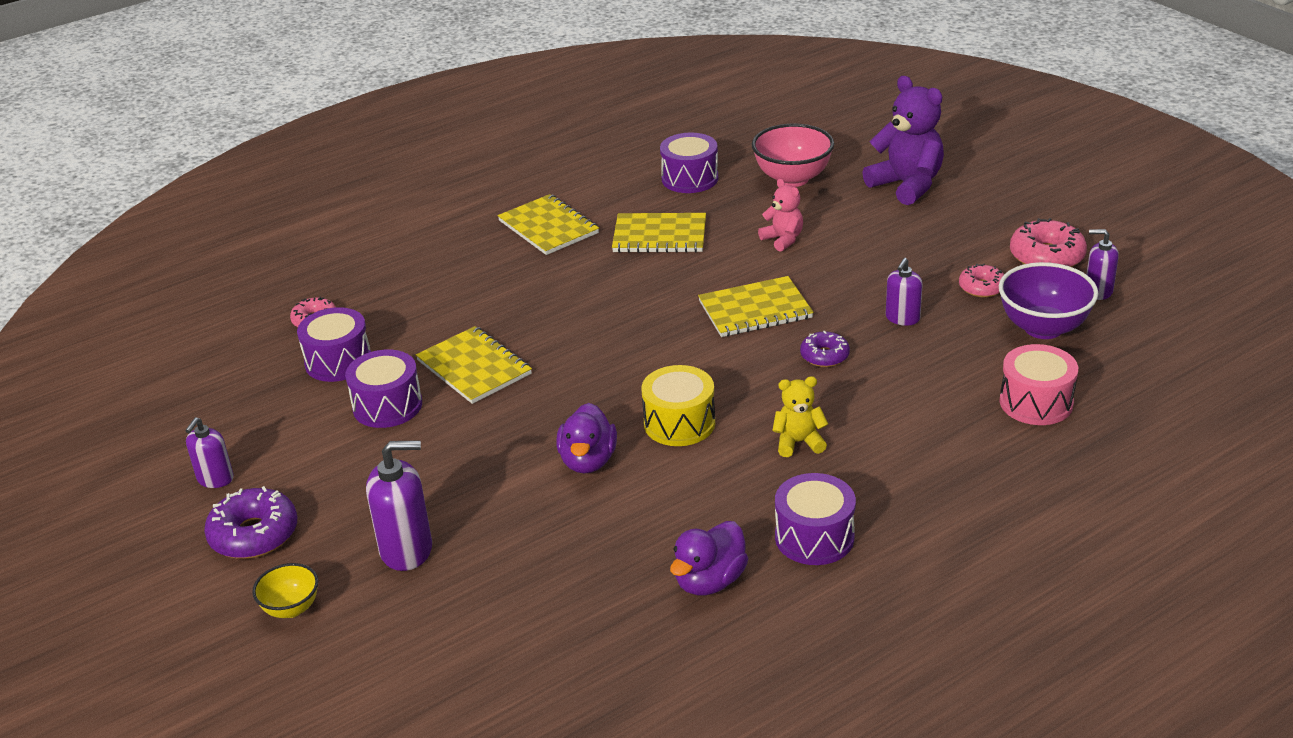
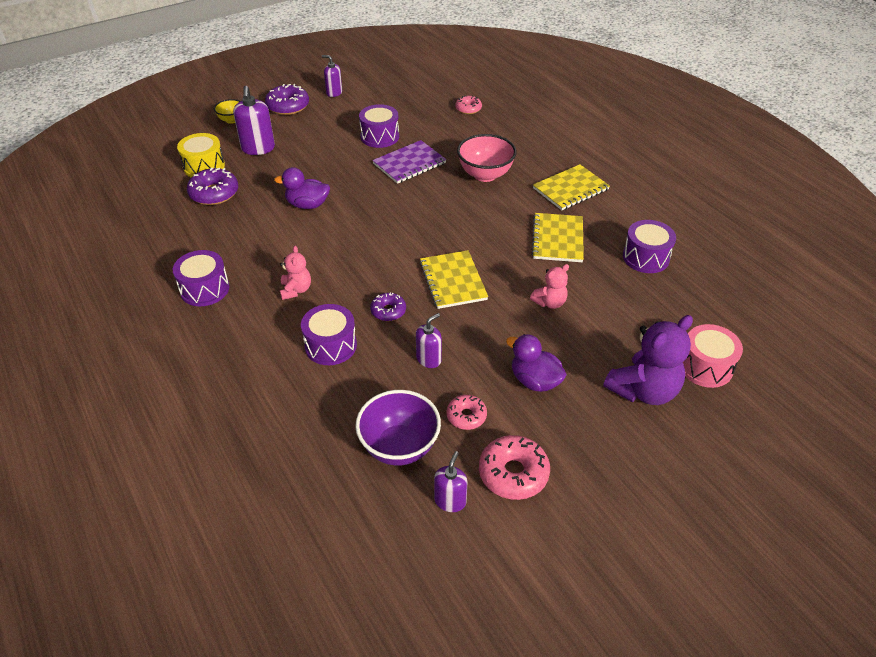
camera: 90 degrees right, 10 degrees up
(338, 361) = (426, 119): purple drum -> purple drum (331, 345)
(474, 367) = (409, 163): yellow notebook -> purple notebook
(554, 580) = (214, 193): none -> purple donut
(679, 423) = (332, 240): yellow drum -> yellow drum (204, 166)
(709, 581) = (188, 246): purple duck -> purple duck (534, 380)
(792, 178) = (650, 316): pink bowl -> pink bowl (485, 175)
(798, 442) = (296, 290): yellow teddy bear -> pink teddy bear
(902, 318) = (429, 359): purple soap dispenser -> purple soap dispenser turned 105 degrees clockwise
(1036, 402) = (301, 422): pink drum -> pink drum (705, 367)

